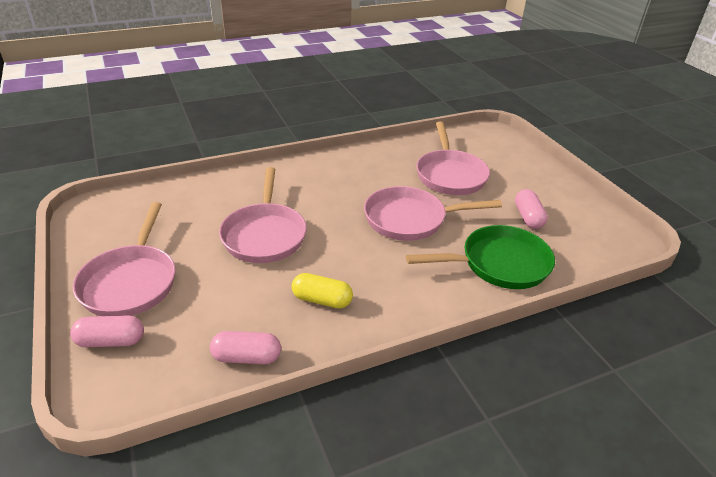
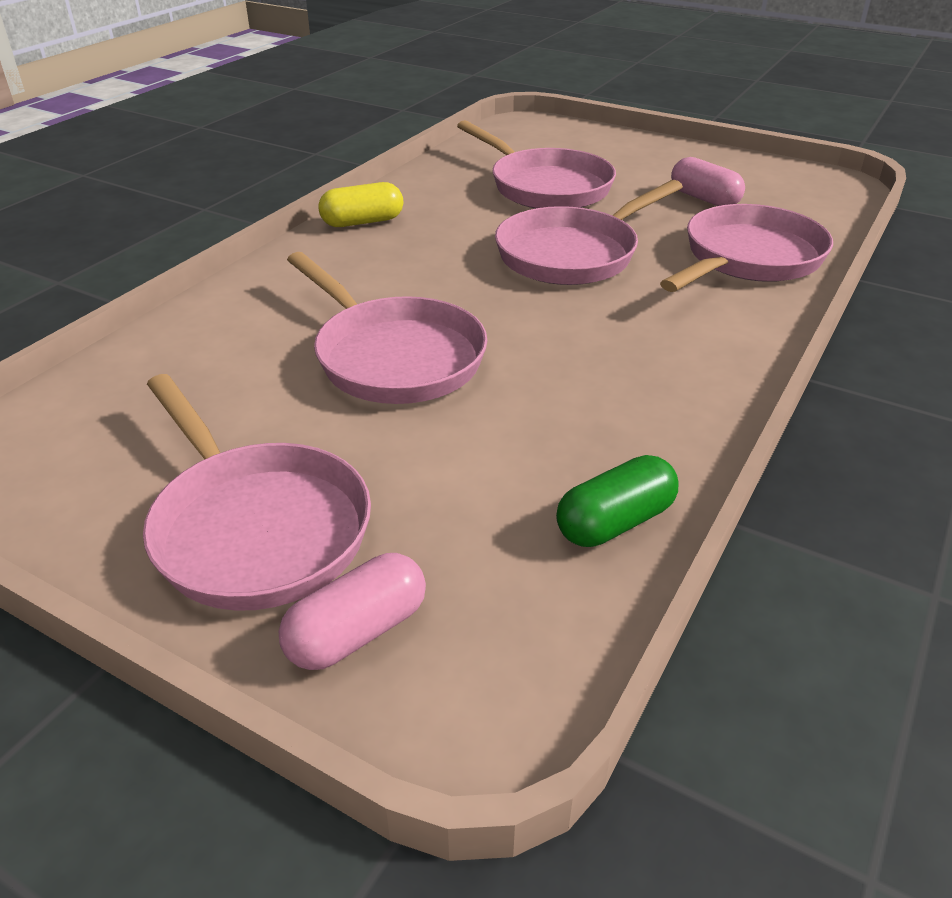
camera: 35 degrees left, 0 degrees up
(247, 357) = (615, 522): pink capsule -> green capsule
(322, 300) = (606, 397): yellow capsule -> yellow capsule (362, 222)
(498, 264) = (748, 259): green pan -> pink pan

